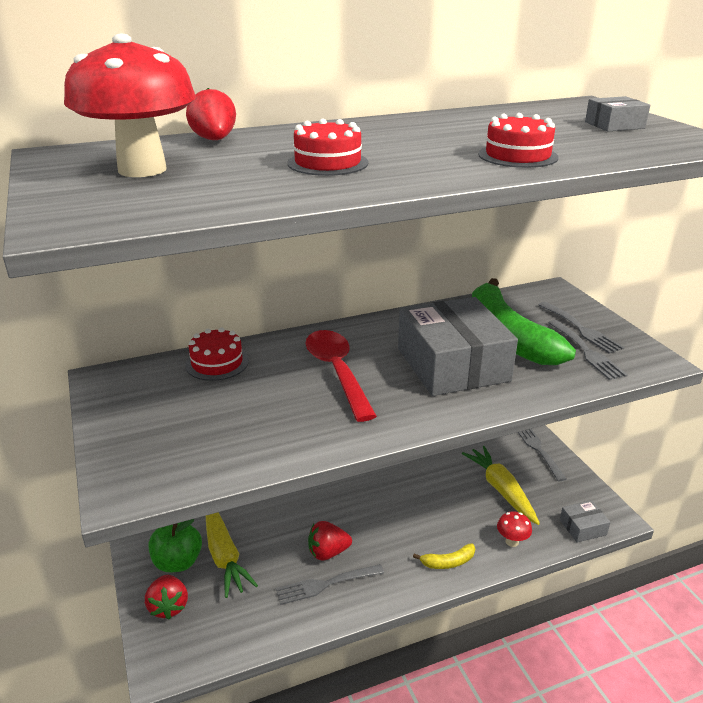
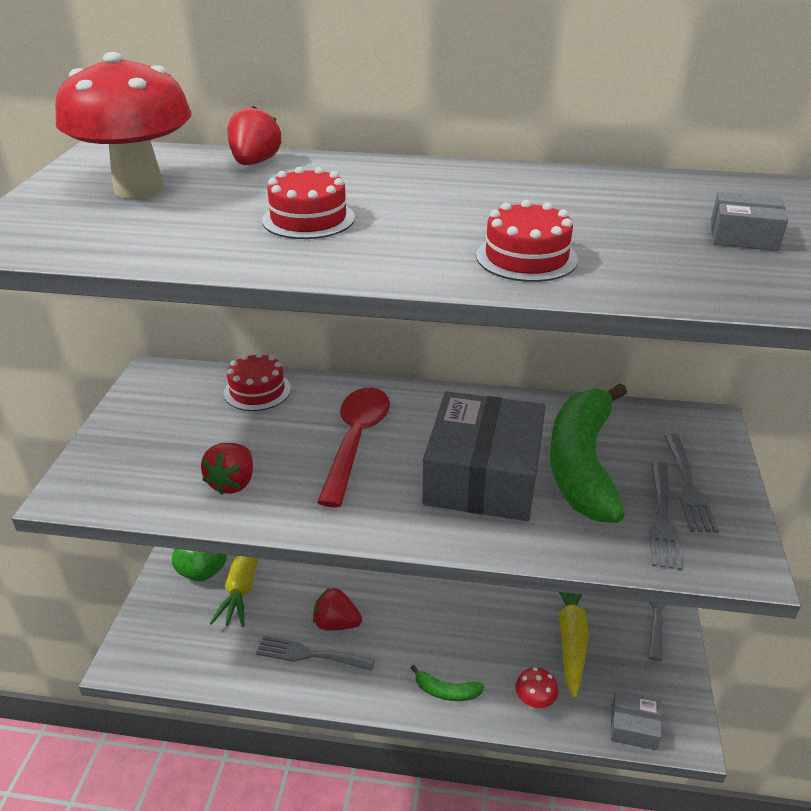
camera: 30 degrees right, 5 degrees up
(169, 606) = (166, 609): red strawberry -> red strawberry (233, 483)
(448, 562) = (446, 691): yellow banana -> green banana

